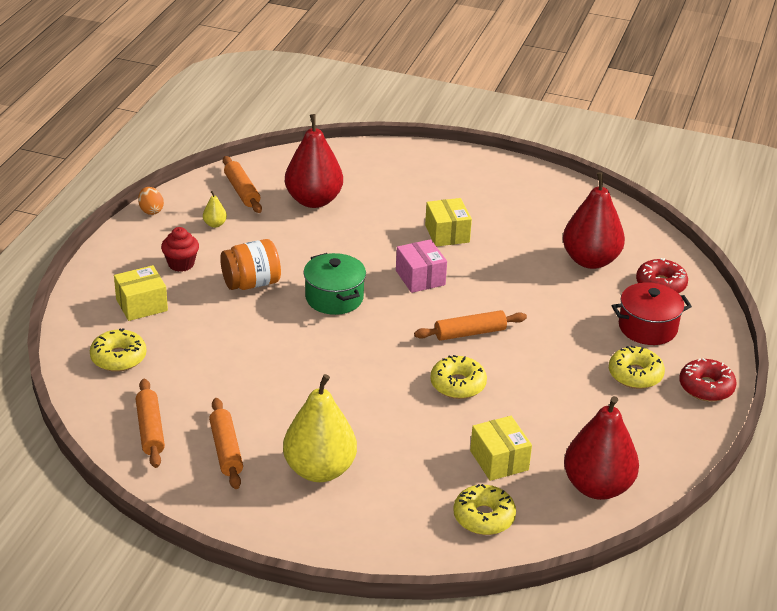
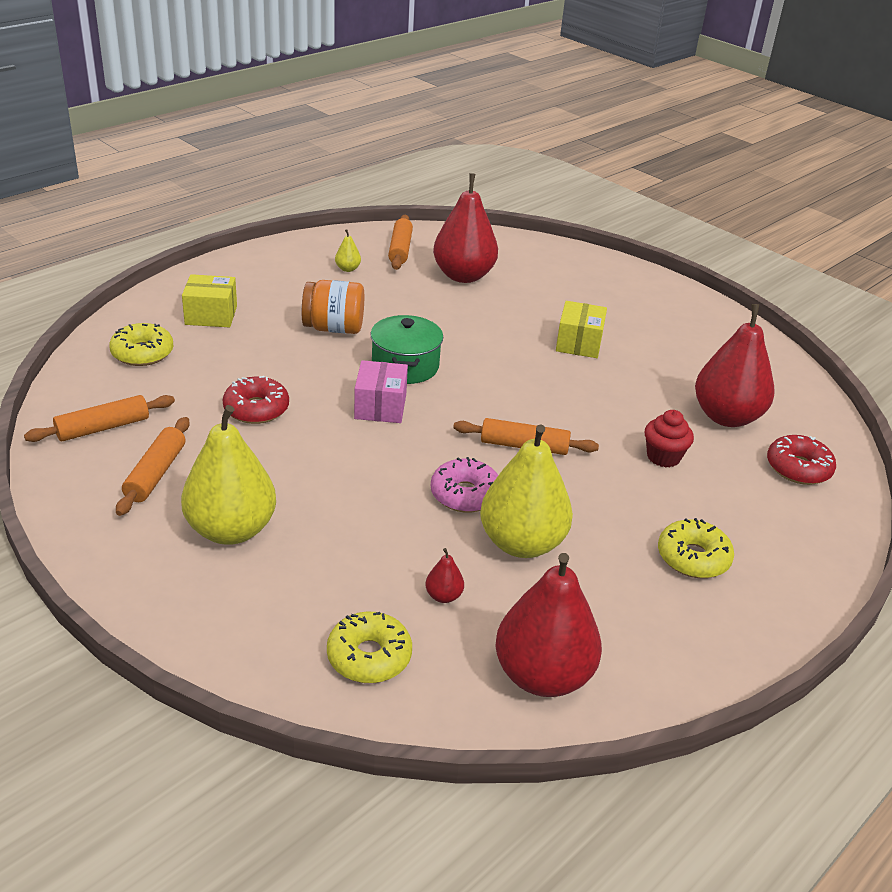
camera: 25 degrees right, 0 degrees up
(150, 430) = (103, 427): orange rolling pin -> orange rolling pin turned 45 degrees clockwise
(151, 210) = (299, 242): orange egg -> none
(181, 264) = (283, 292): red cupcake -> red cupcake (663, 457)
(420, 278) = (514, 375): pink box -> pink box (380, 406)
(458, 384) = (465, 494): yellow donut -> pink donut
(499, 460) = (443, 596): yellow box -> red pear
(521, 405) = (521, 543): none -> yellow pear
(647, 327) = (748, 510): red pot -> none
(706, 387) = (779, 605): red donut -> red donut (256, 409)

